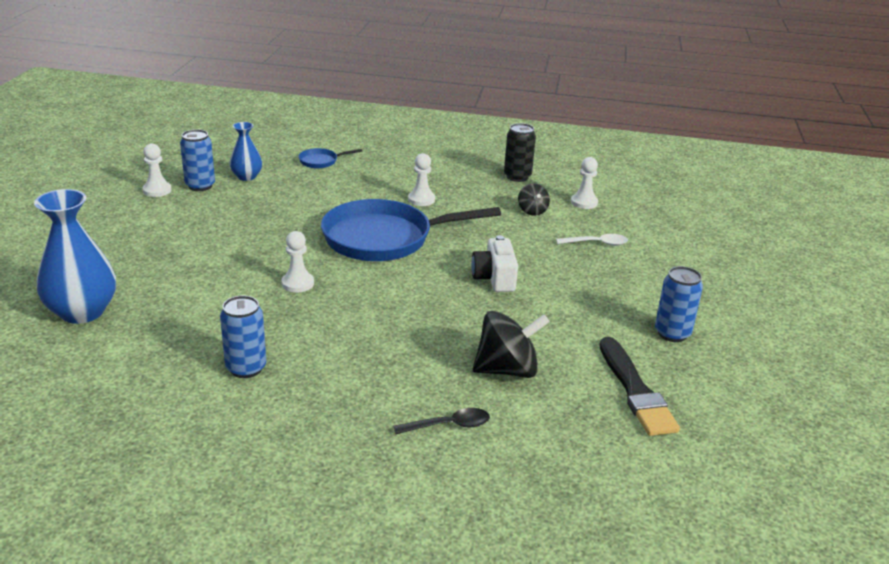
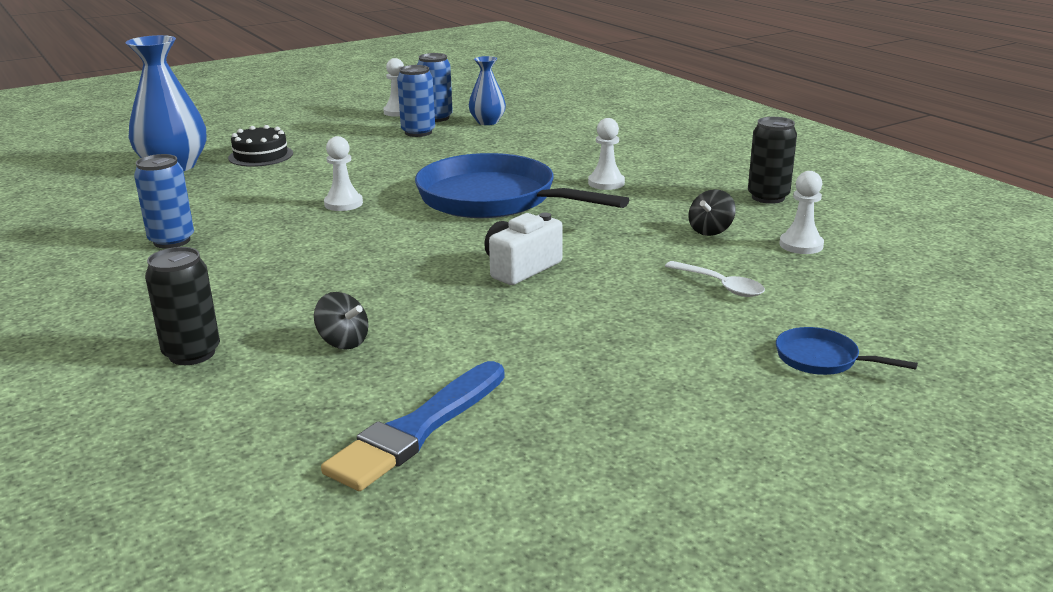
camera: 50 degrees right, 5 degrees down
(136, 271) = (261, 155): none -> black cake
(321, 161) = (579, 128): blue pan -> blue pan (822, 359)
(449, 425) = (192, 353): black spoon -> black can
(507, 370) = (343, 342): black spinning top -> black spinning top, size x0.55
(635, 391) = (417, 429): black brush -> blue brush
(672, 333) = (600, 405): blue can -> blue can (418, 132)

